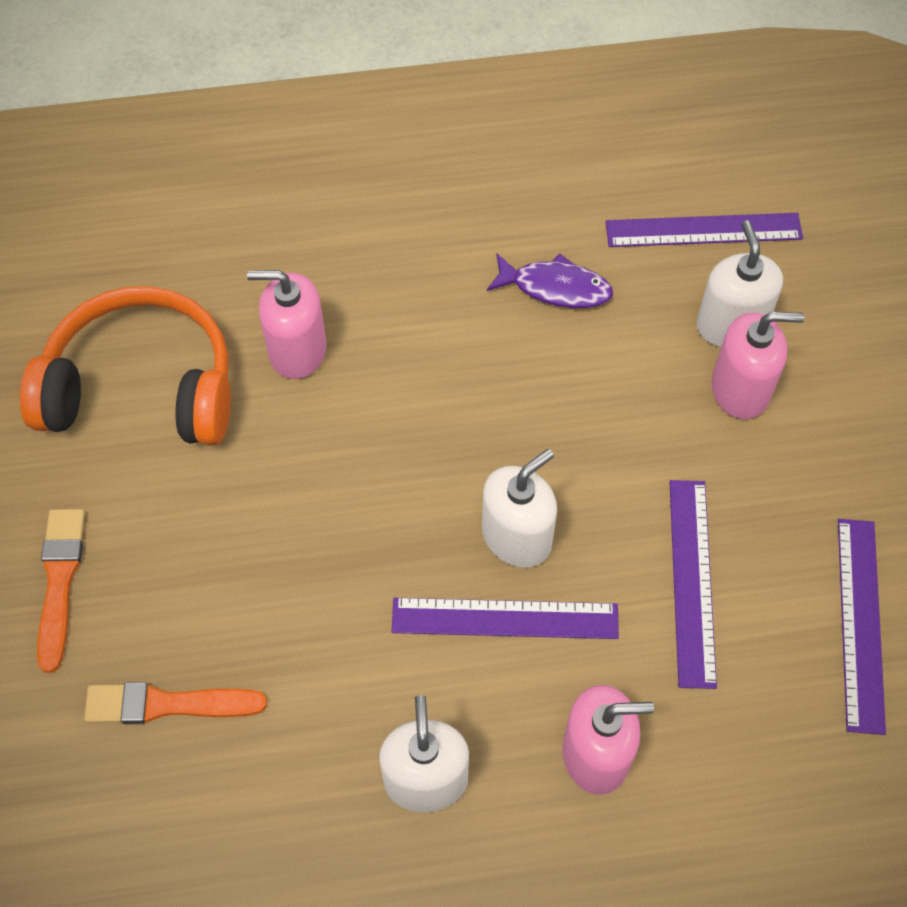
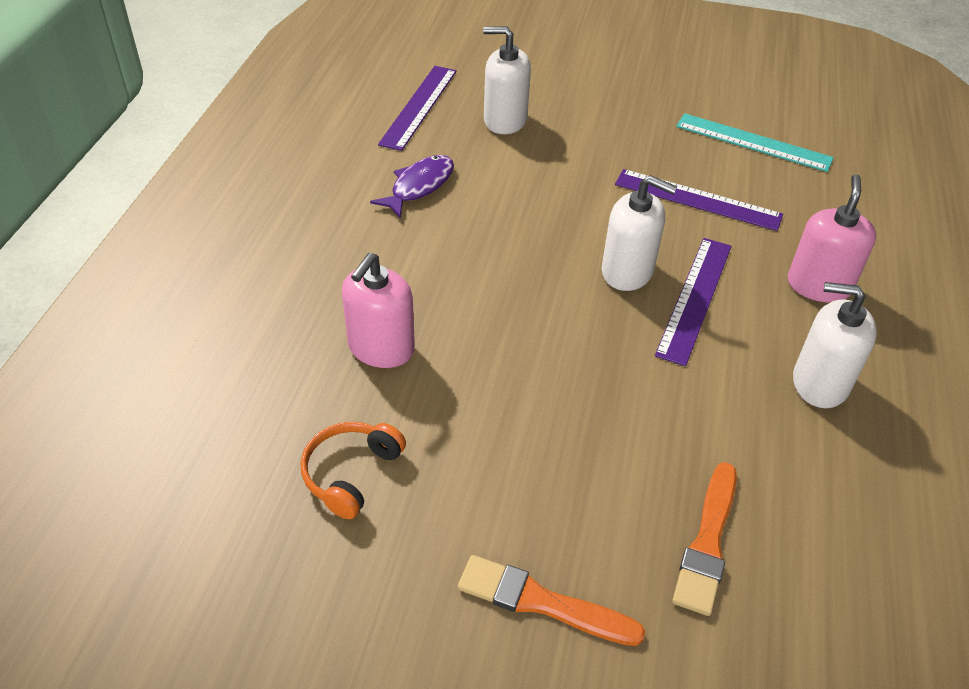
camera: 70 degrees left, 15 degrees down
(141, 388) = (351, 473): orange headphones -> orange headphones, size x0.48
(516, 536) = (627, 271): white soap dispenser -> white soap dispenser turned 135 degrees clockwise
(740, 389) = (558, 132): pink soap dispenser -> none
(860, 623) = (753, 142): purple ruler -> turquoise ruler

